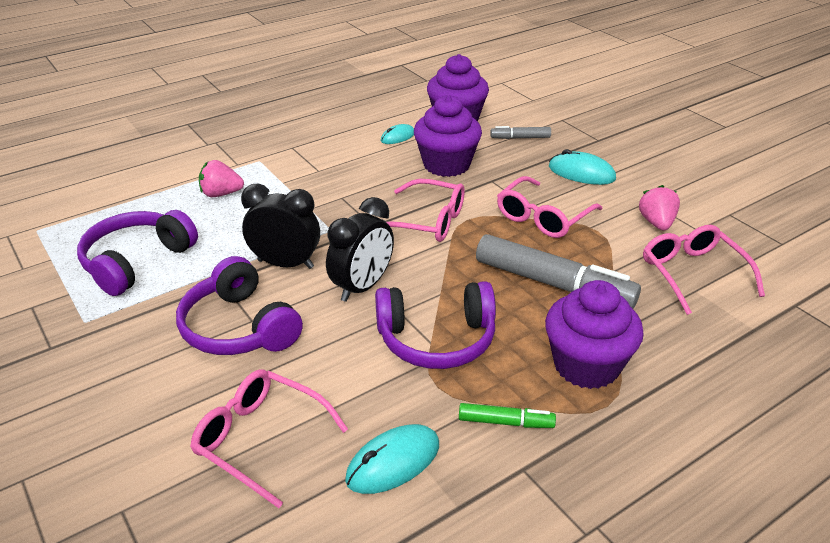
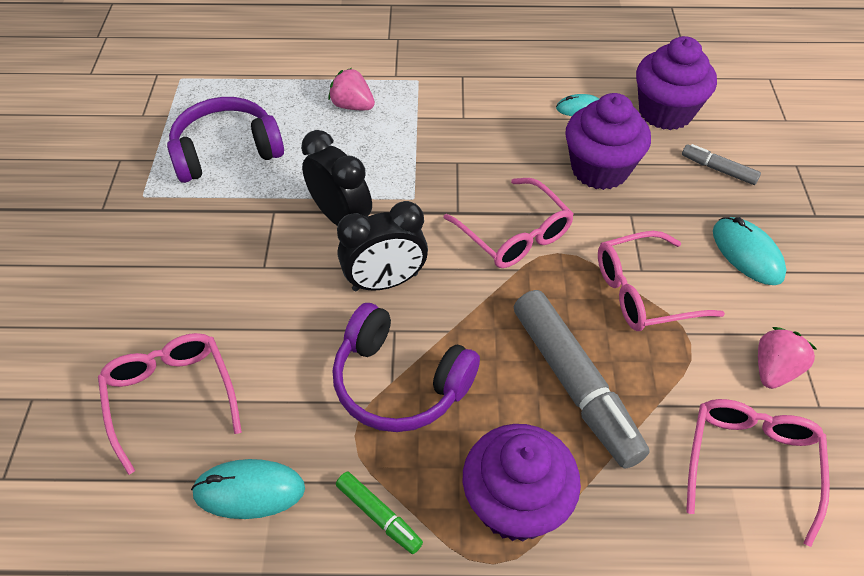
camera: 35 degrees right, 15 degrees up
(239, 327) = (247, 269): purple headphones -> none

